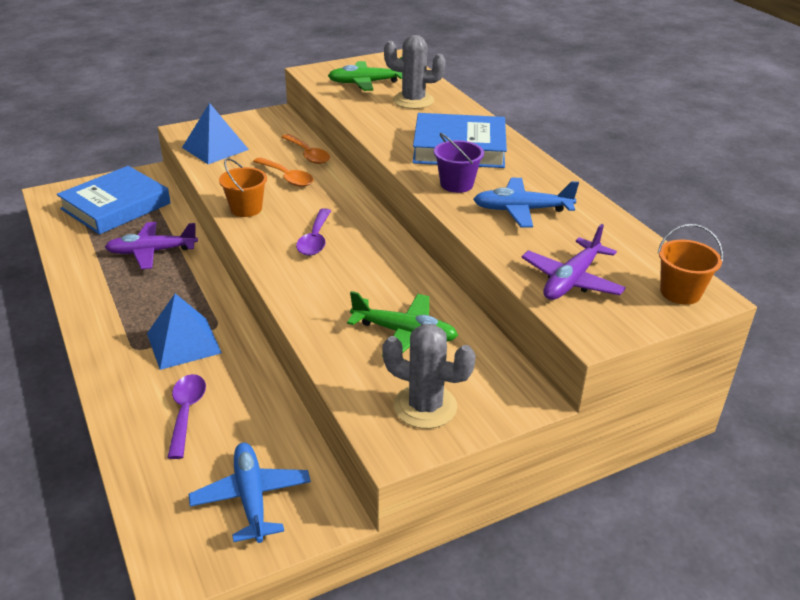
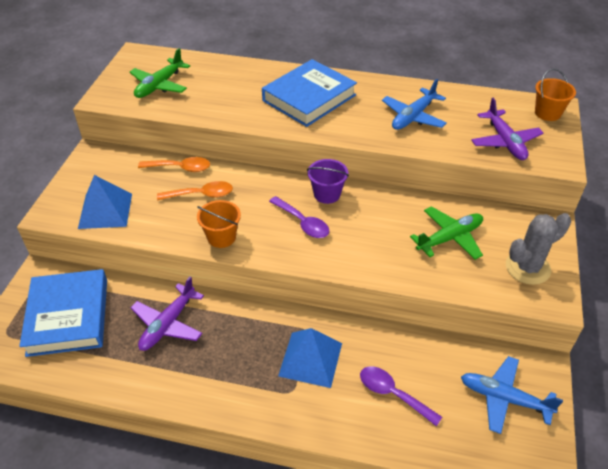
camera: 50 degrees left, 10 degrees up
(413, 101) = (217, 80): grey cactus -> none
(456, 184) = (355, 124): purple bucket -> purple bucket (327, 194)

